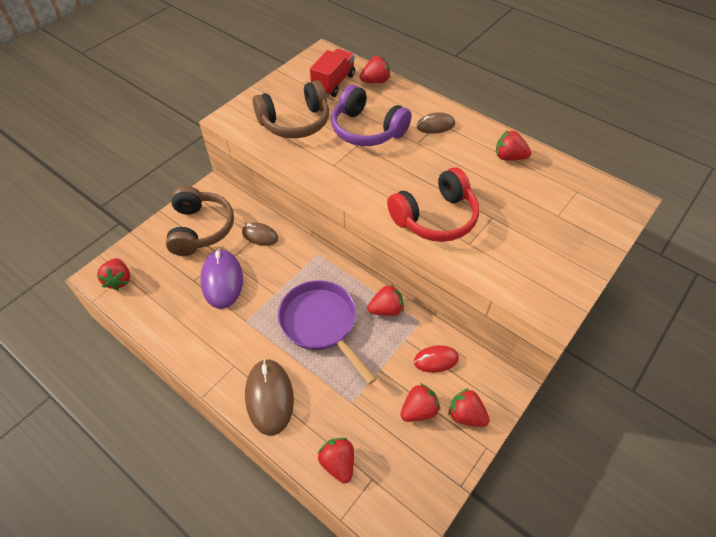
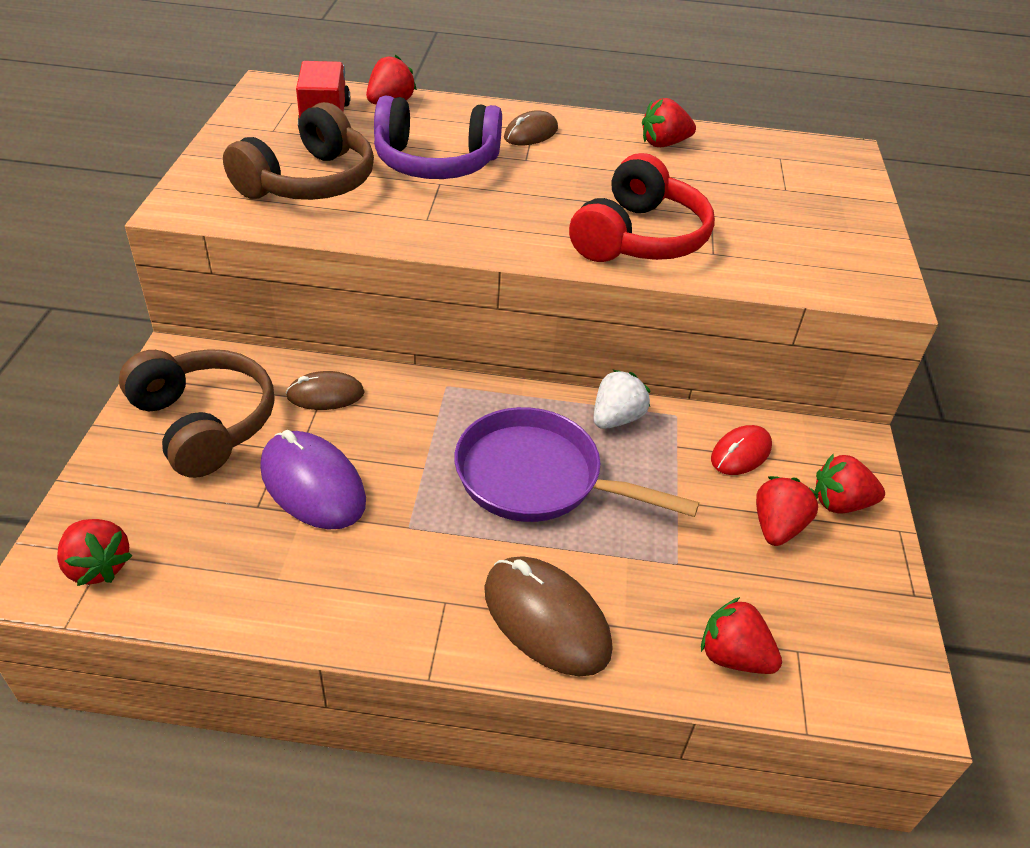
camera: 35 degrees left, 10 degrees down
(386, 309) = (616, 418): red strawberry -> white strawberry

